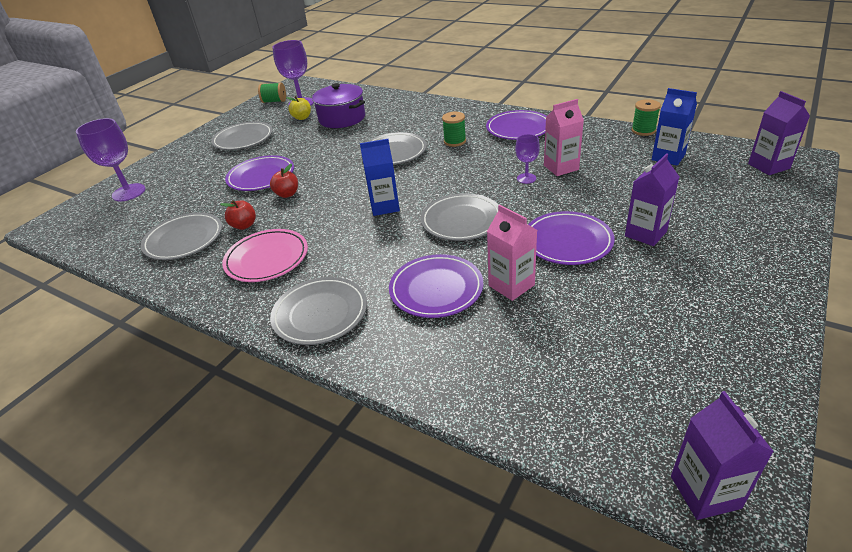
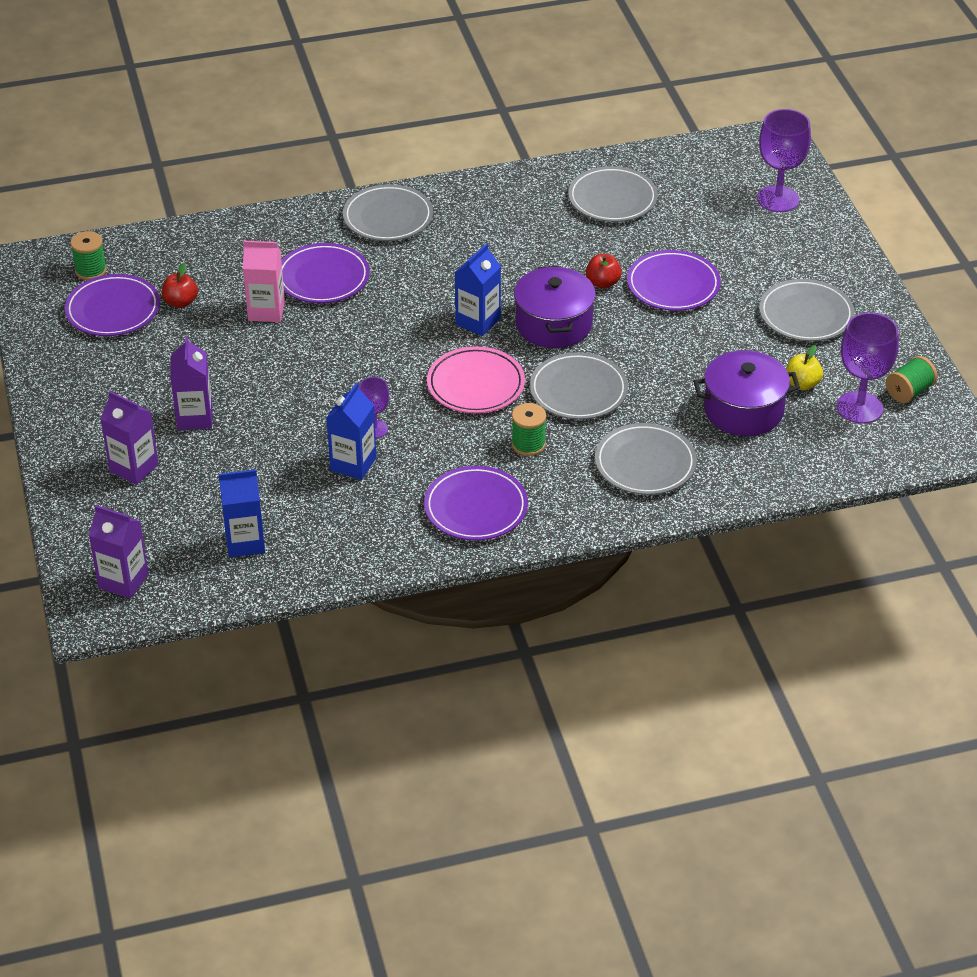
camera: 130 degrees right, 5 degrees up
(244, 225) = (582, 236): red apple -> red apple (180, 302)
(267, 259) = (503, 225): pink plate -> pink plate (475, 384)
(349, 186) = (553, 324): none -> purple pot
(461, 220) = (381, 345): grey plate -> grey plate (645, 463)
(561, 167) = (353, 464): pink carton -> blue carton
(567, 241) = (258, 373): purple plate -> purple plate (113, 310)
(643, 130) = (311, 582): green spool -> green spool (91, 270)
(705, 492) = (44, 259): purple carton -> purple carton (134, 468)

